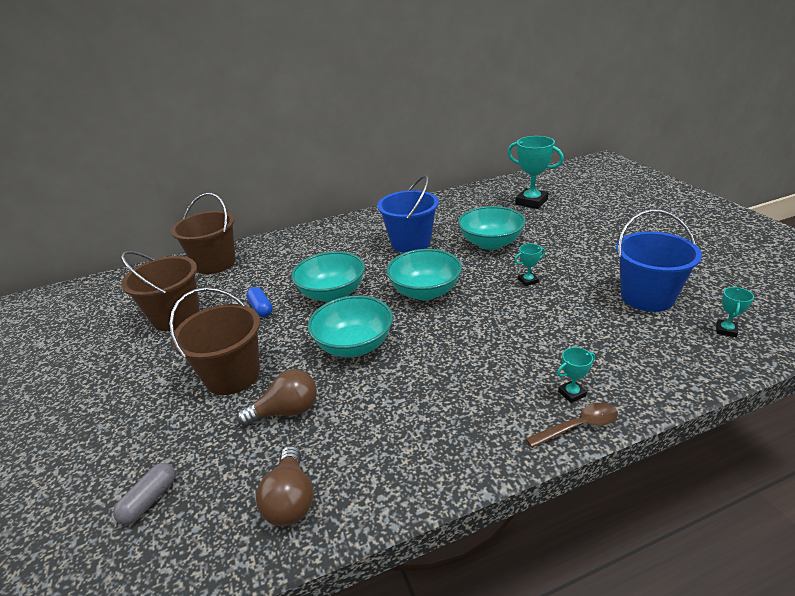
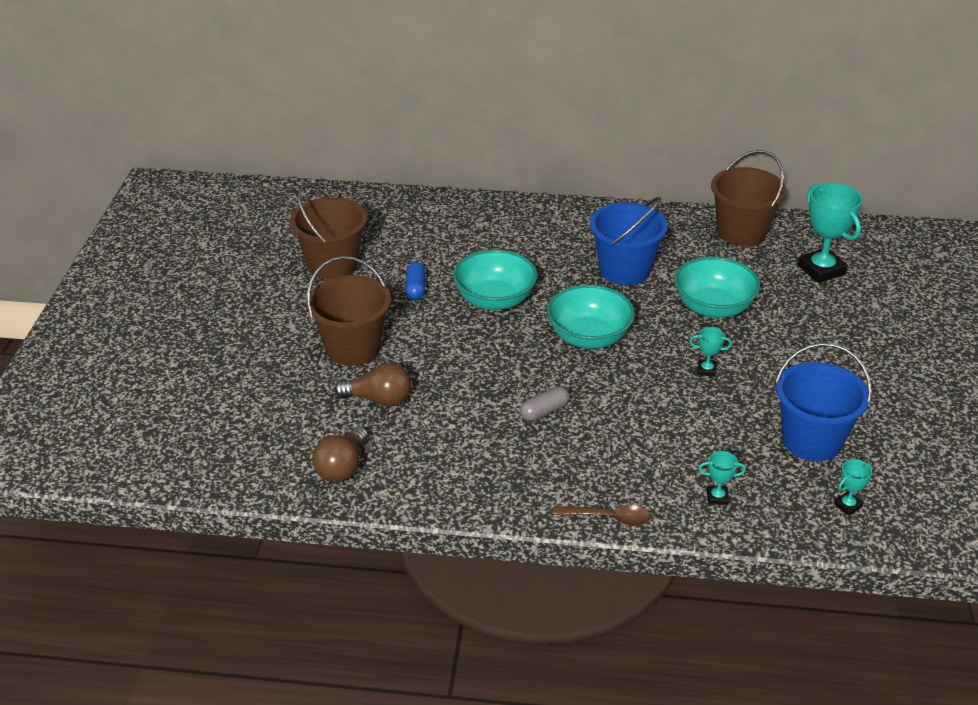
camera: 25 degrees right, 5 degrees up
(149, 500) = (243, 422): grey capsule -> grey capsule (544, 411)
(215, 263) = (401, 212): brown bucket -> brown bucket (741, 232)
(354, 345) = (476, 365): turquoise bowl -> none
(572, 393) = (631, 492): turquoise trophy -> turquoise trophy (717, 497)

